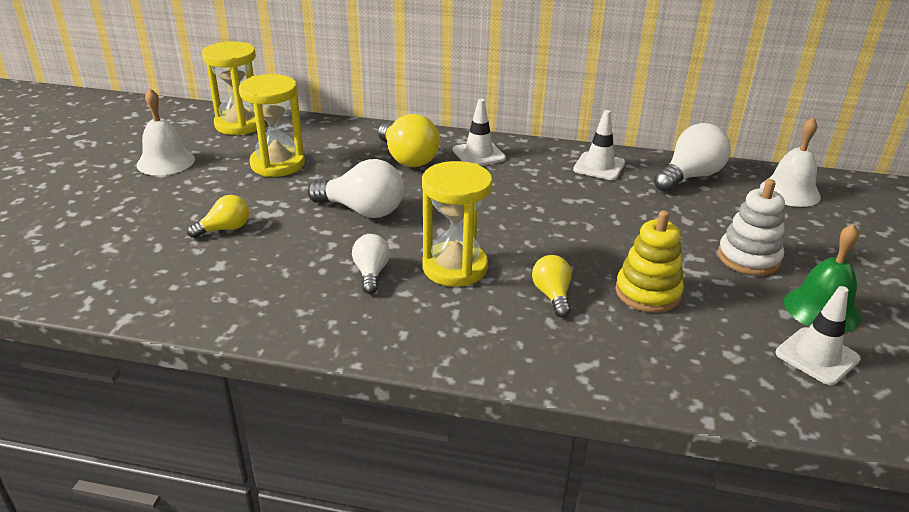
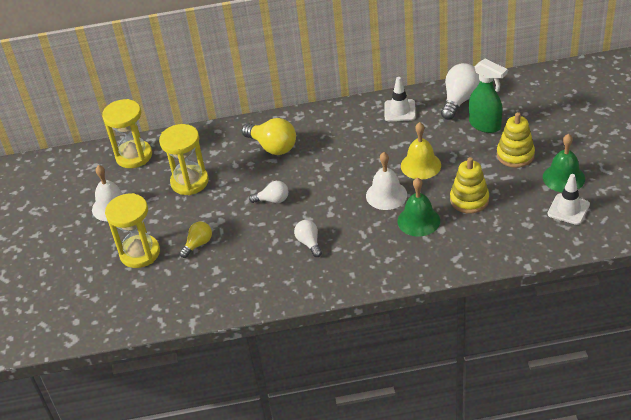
camera: 15 degrees left, 10 degrees up
(362, 210) = (272, 200): white light bulb -> white light bulb, size x0.58
(455, 267) = (354, 222): yellow hourglass -> yellow hourglass (140, 253)
(478, 154) = (317, 127): white traffic cone -> none
(552, 295) = (418, 221): yellow light bulb -> green bell
(594, 230) = (420, 165): none -> yellow bell
(715, 212) = (485, 125): none -> green spray bottle
(748, 258) = (515, 155): white stacking toy -> yellow stacking toy
(790, 192) = (524, 92): white bell -> white bell (386, 195)

